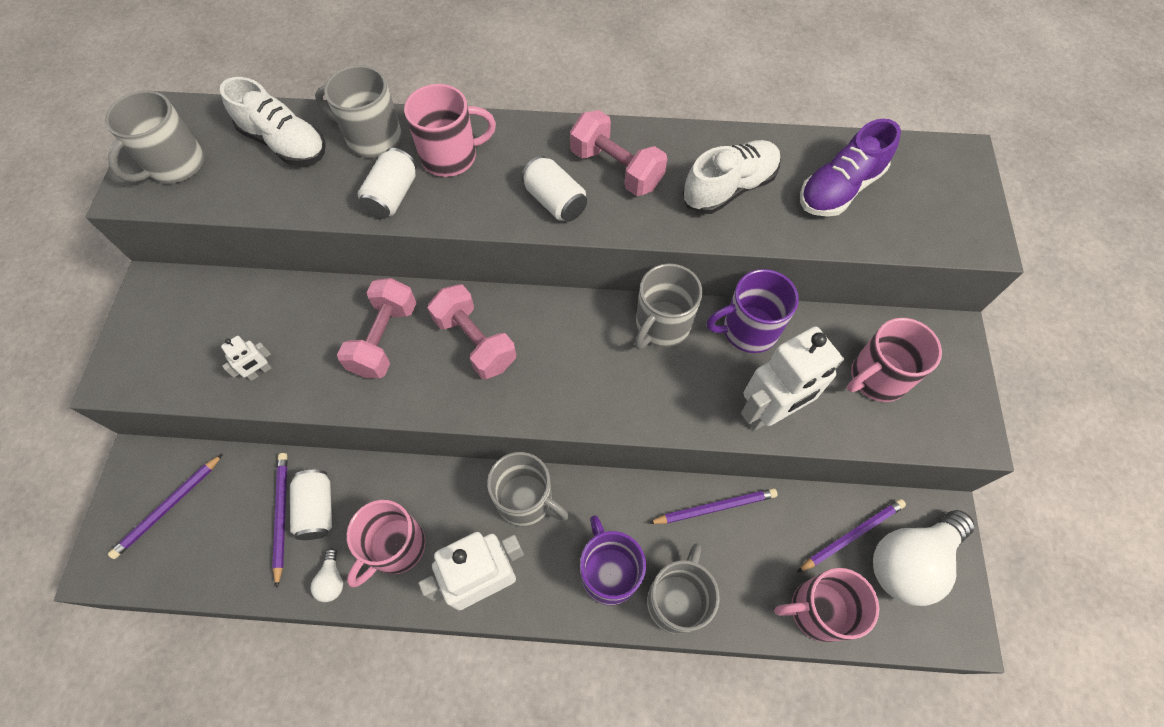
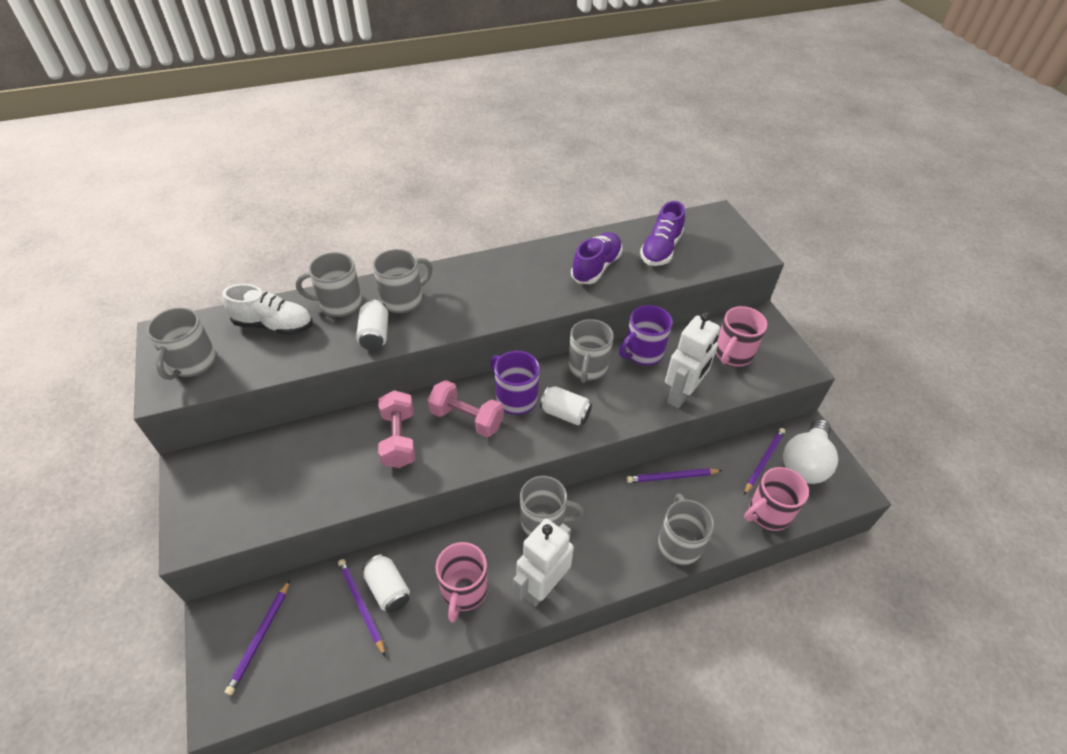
camera: 25 degrees left, 15 degrees down
(260, 372) = (312, 493): white robot -> none
(332, 580) = (426, 634): white light bulb -> none
(450, 156) = (403, 300): pink mug -> grey mug
(555, 201) = (490, 305): white can -> white can (565, 414)
(609, 572) = (625, 545): purple mug -> purple mug (515, 398)
(616, 169) = (519, 276): pink dumbbell -> none
(714, 507) = (672, 477): purple pencil -> purple pencil turned 150 degrees counterclockwise
(729, 188) = (596, 267): white shoe -> purple shoe

